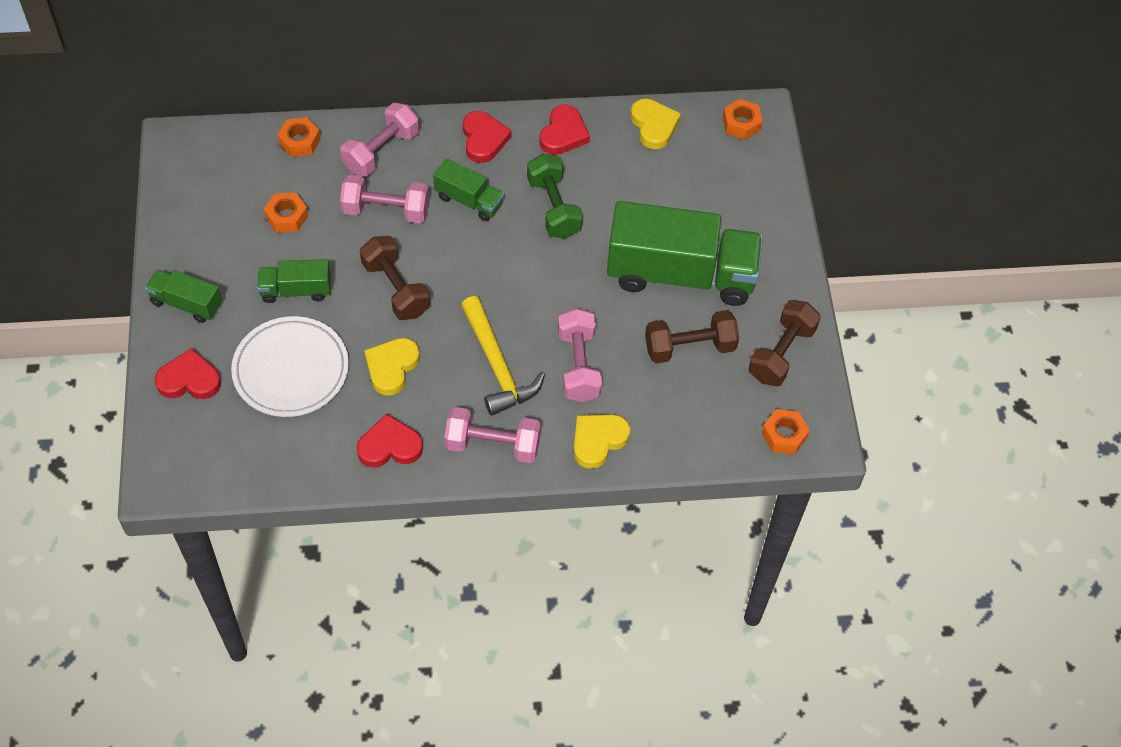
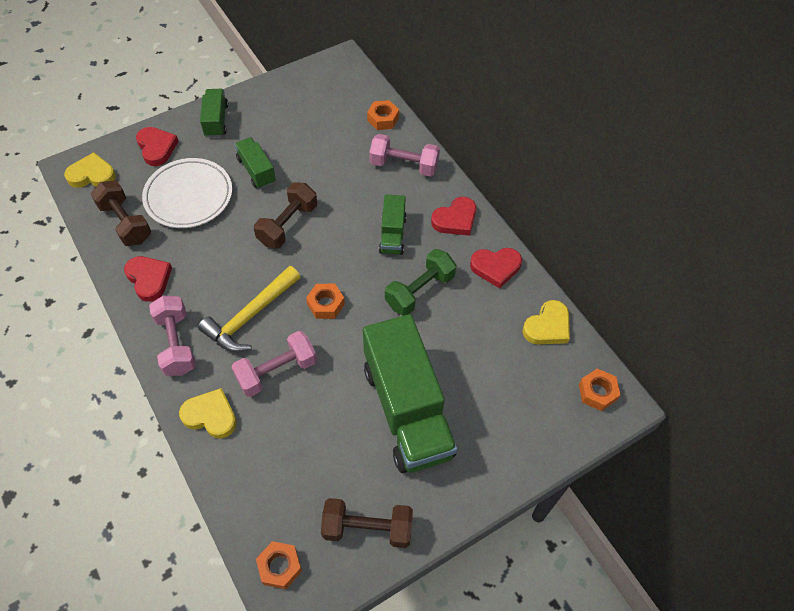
camera: 65 degrees right, 0 degrees up
(287, 217) = (315, 139): orange nut -> orange nut (326, 304)
(386, 210) = (353, 190): pink dumbbell -> none
(391, 367) = (218, 251): yellow heart -> yellow heart (92, 175)
(689, 347) = (335, 448): brown dumbbell -> brown dumbbell (125, 223)

